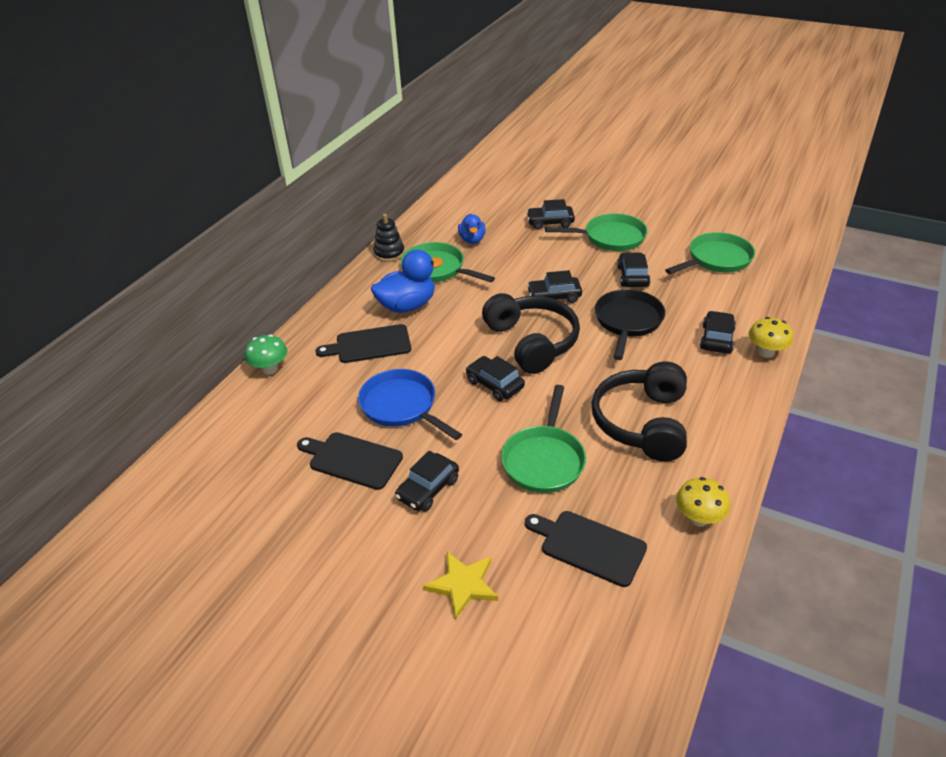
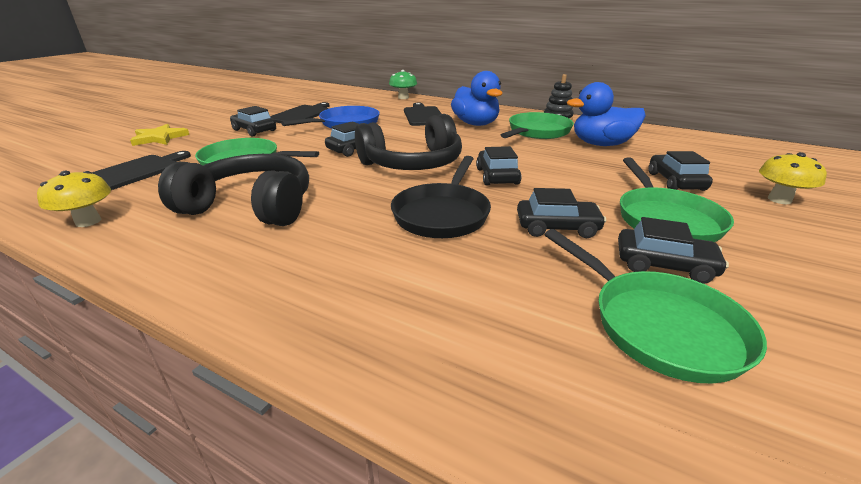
camera: 90 degrees right, 10 degrees down
(472, 240) = (601, 144): blue duck -> blue duck, size x1.62
(628, 322) = (442, 214): black pan -> black pan turned 90 degrees clockwise
(716, 339) = (386, 282): black car -> black car (664, 265)
(766, 352) = (330, 334): yellow mushroom -> yellow mushroom (779, 200)

